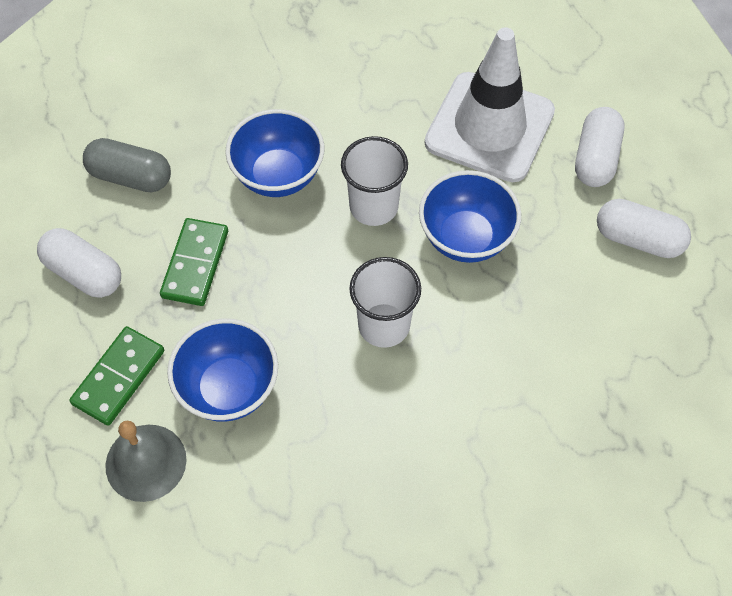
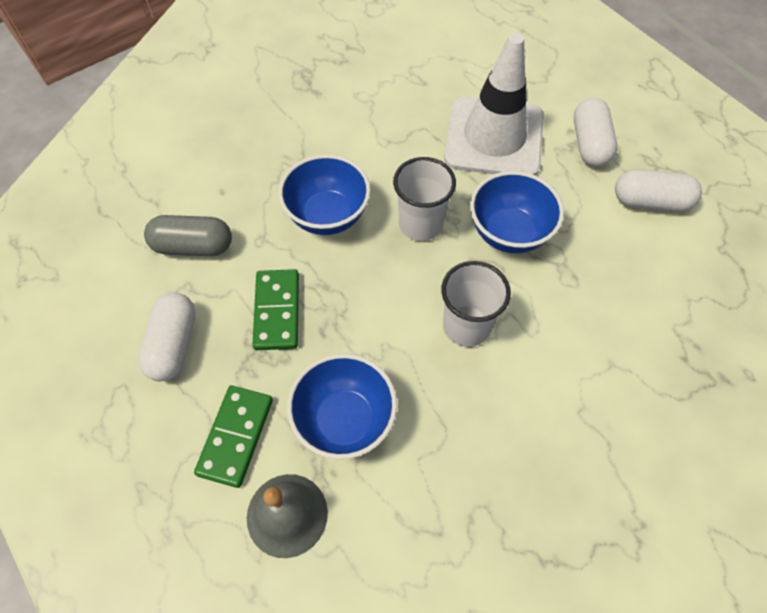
camera: 15 degrees left, 0 degrees up
(84, 273) = (173, 344): white capsule -> white capsule turned 75 degrees clockwise

